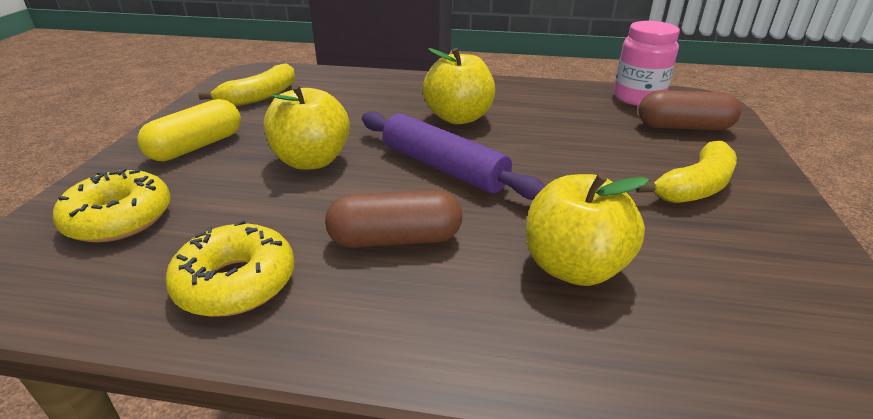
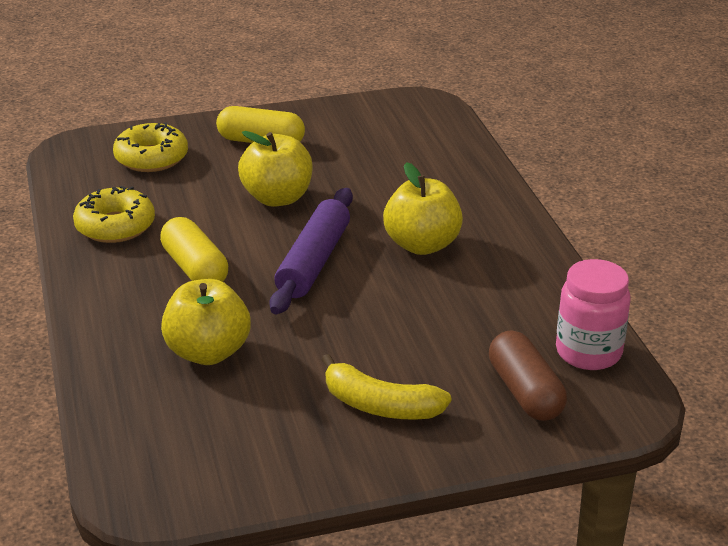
camera: 65 degrees right, 0 degrees up
(260, 96) = (374, 129): yellow banana -> none
(395, 239) = (195, 268): brown capsule -> yellow capsule

